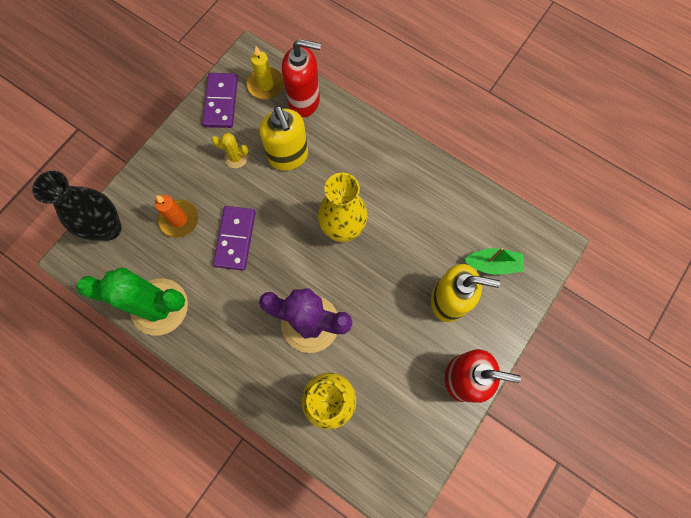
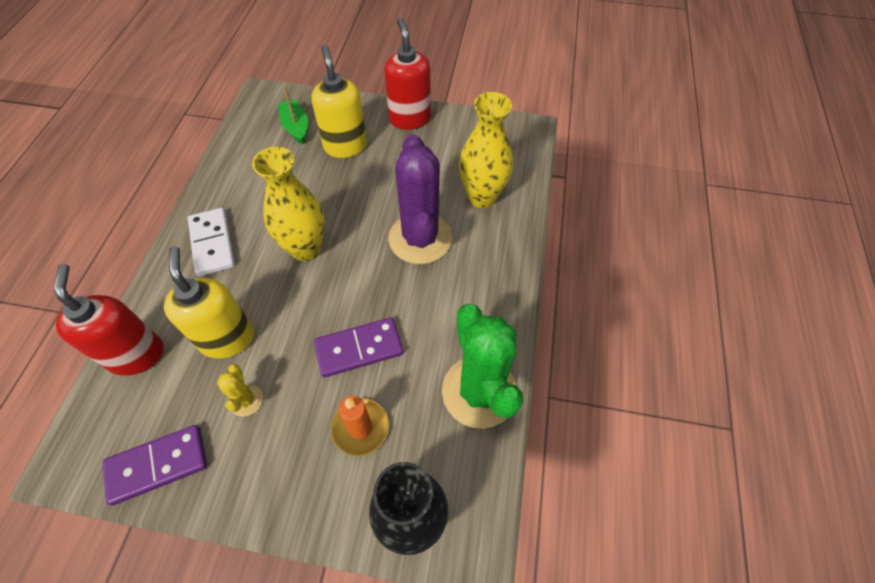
camera: 115 degrees left, 15 degrees down
(265, 85) = (116, 415): yellow candle -> none
(288, 157) = (227, 338): yellow soap dispenser -> yellow soap dispenser turned 60 degrees counterclockwise
(380, 164) = (212, 243): none -> white domino

